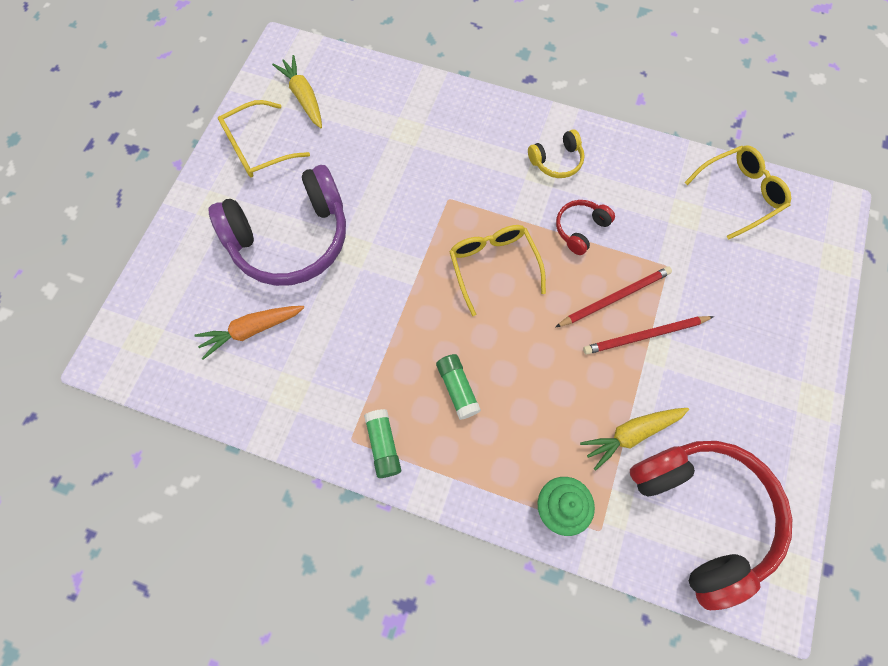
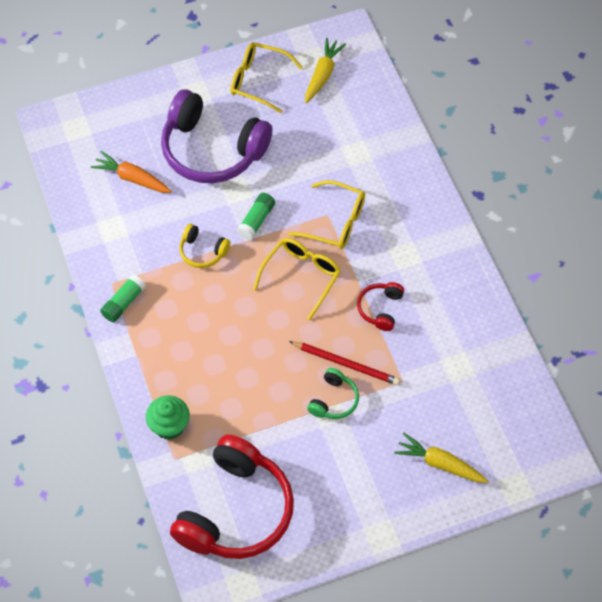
camera: 50 degrees right, 10 degrees down
(457, 389) = (196, 317): green glue stick -> green glue stick (256, 221)
(556, 161) = (422, 258): yellow headphones -> yellow headphones (202, 251)
(580, 229) = (380, 309): red headphones -> red headphones turned 75 degrees counterclockwise
(631, 434) = (254, 436): yellow carrot -> yellow carrot (440, 464)
(645, 336) = (334, 400): red pencil -> green headphones
(739, 194) = (510, 391): yellow glasses -> yellow glasses (335, 222)

